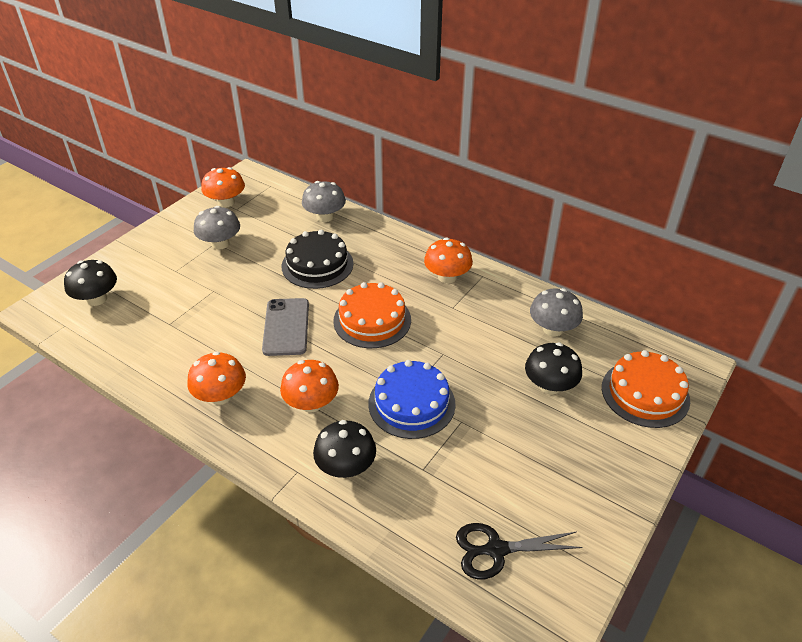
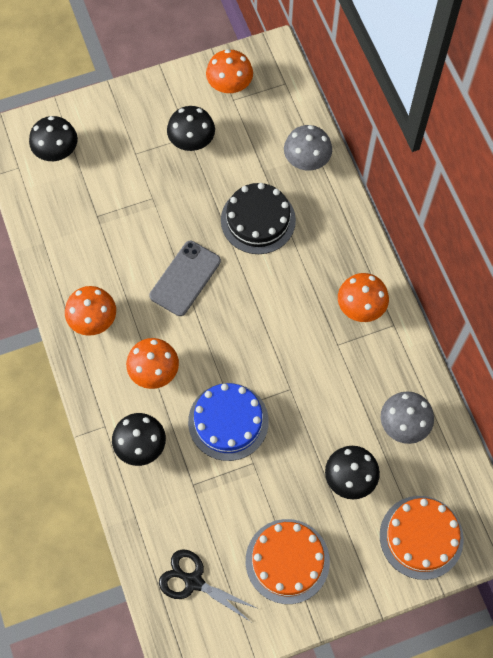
camera: 35 degrees right, 25 degrees up
(220, 243) = (191, 140): grey mushroom -> black mushroom
(372, 320) = (259, 315): orange cake -> orange cake (287, 561)

